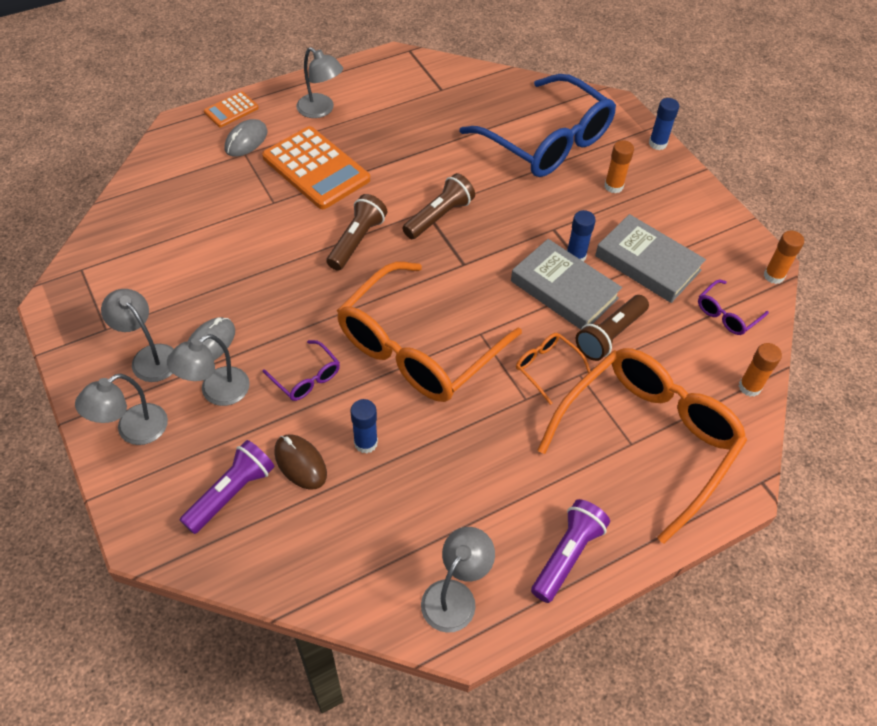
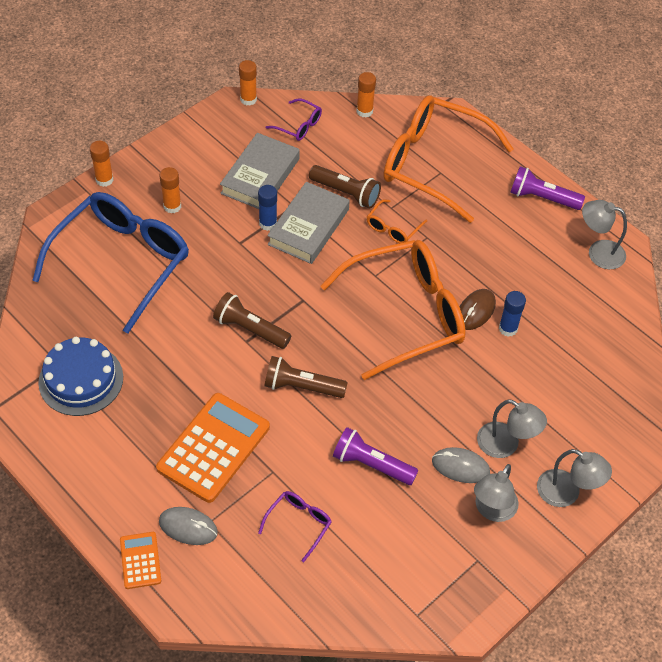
camera: 105 degrees left, 0 degrees up
(231, 110) = (140, 560): orange calculator -> orange calculator turned 135 degrees counterclockwise
(231, 493) = (587, 403): purple flashlight -> purple flashlight (371, 464)
(300, 463) = (543, 366): brown mouse -> brown mouse (475, 311)
(306, 378) = (466, 384): purple glasses -> purple glasses (299, 523)
(321, 110) = (119, 469): grey lamp -> none
(417, 348) = (406, 314): orange glasses -> orange glasses turned 45 degrees counterclockwise
(420, 100) = (81, 379): none -> blue cake
(657, 144) = (104, 180): blue glue stick -> orange glue stick

